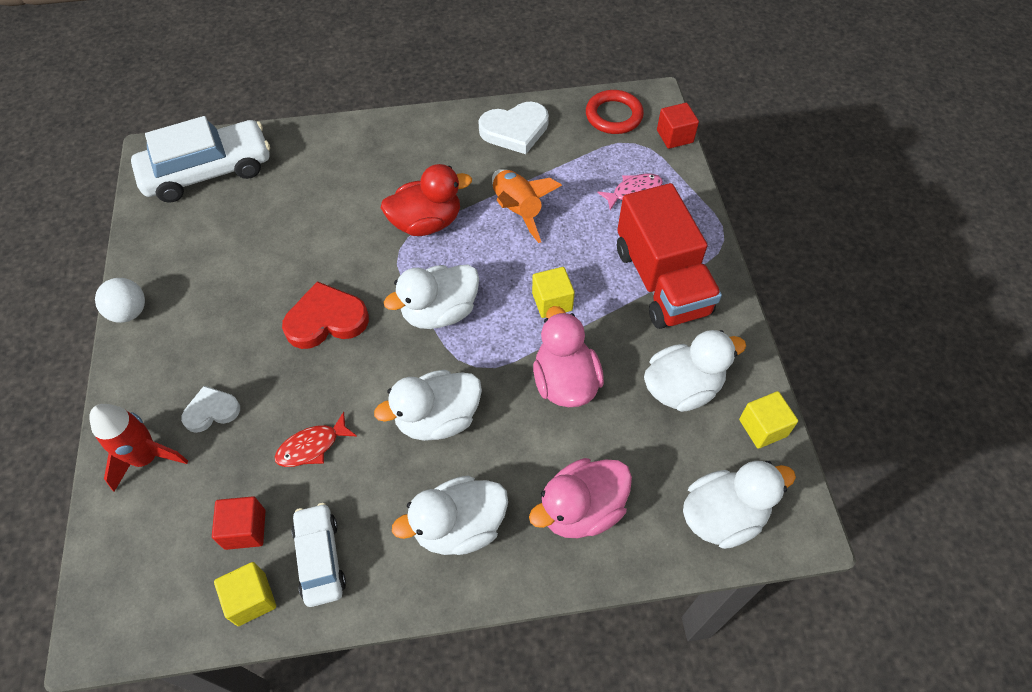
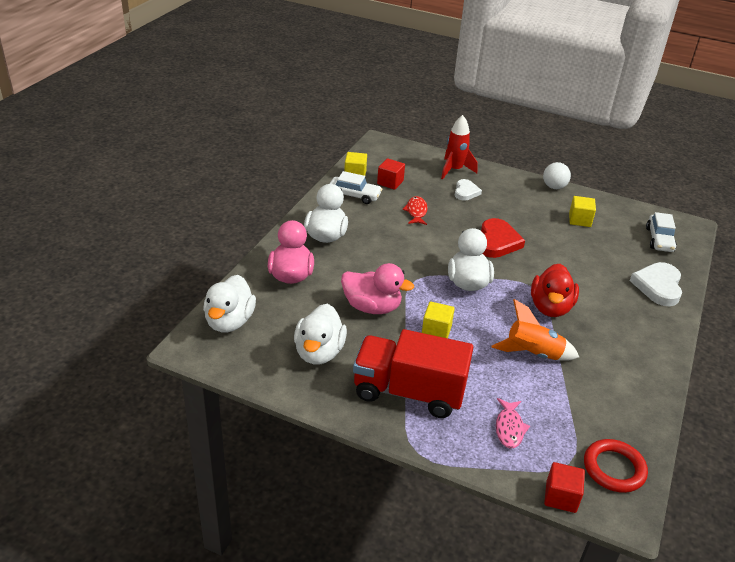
camera: 120 degrees right, 20 degrees down
(208, 172) = (659, 239): white car -> white car, size x0.57
(437, 419) = (394, 253): white duck -> none
(515, 130) = (627, 394): white heart -> white heart (658, 286)
(763, 428) = (257, 371): yellow cube -> yellow cube (579, 220)

